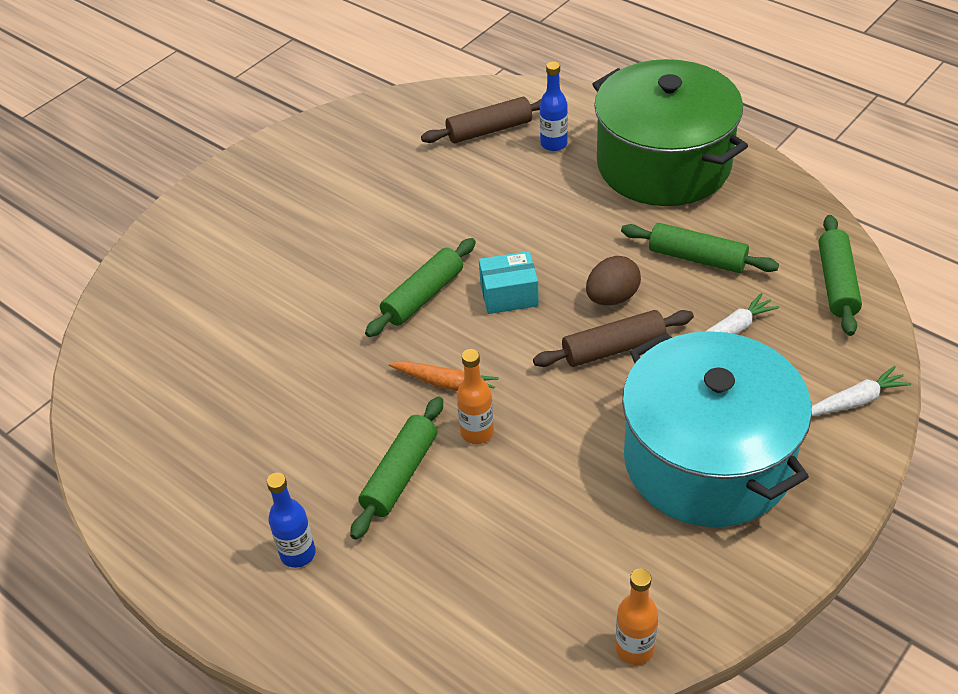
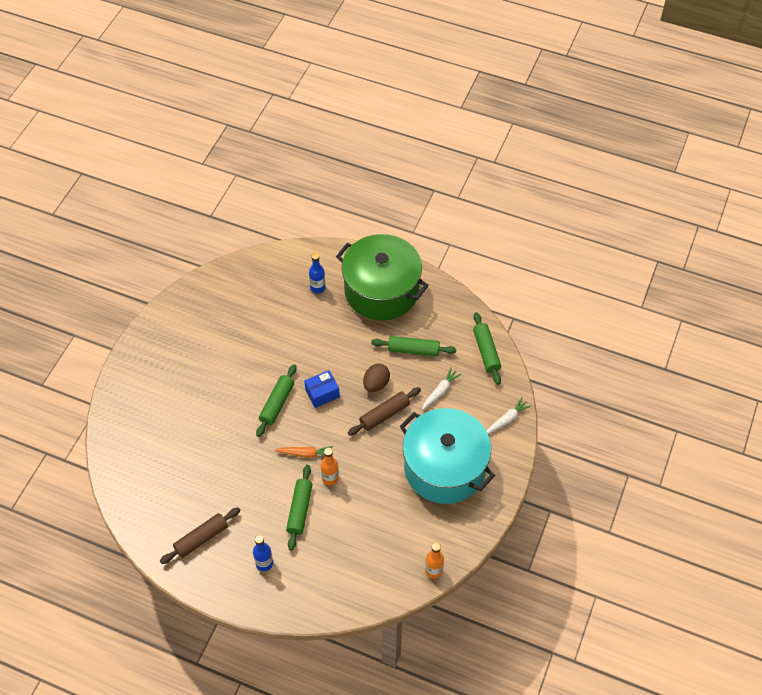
camera: 20 degrees left, 10 degrees up
(489, 130) = (278, 284): brown rolling pin -> brown rolling pin (201, 538)
(509, 295) = (322, 393): turquoise box -> blue box

